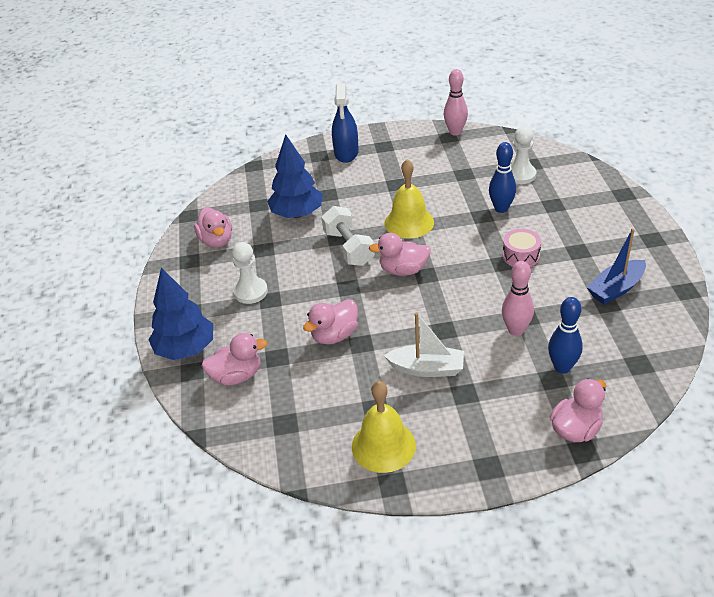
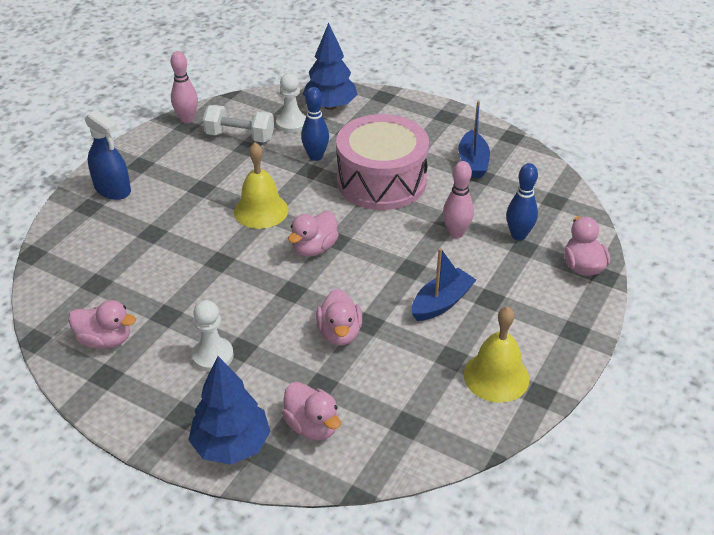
camera: 55 degrees left, 0 degrees up
(236, 376) = (312, 426): pink duck -> pink duck turned 120 degrees clockwise
(297, 214) = (149, 266): blue tree -> blue tree (330, 106)
(348, 248) = (243, 262): white dumbbell -> white dumbbell (240, 136)
(427, 368) = (441, 303): white boat -> blue boat
(521, 256) = (381, 181): pink drum -> pink drum, size x2.44

